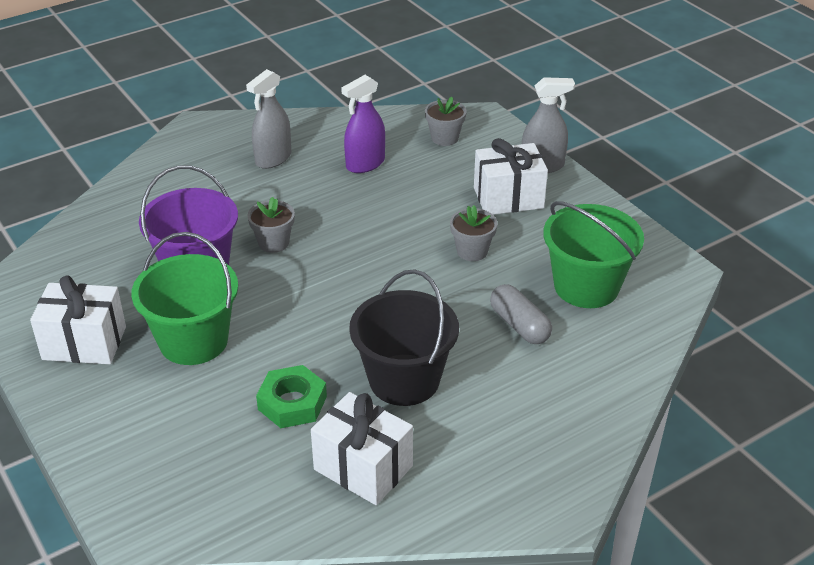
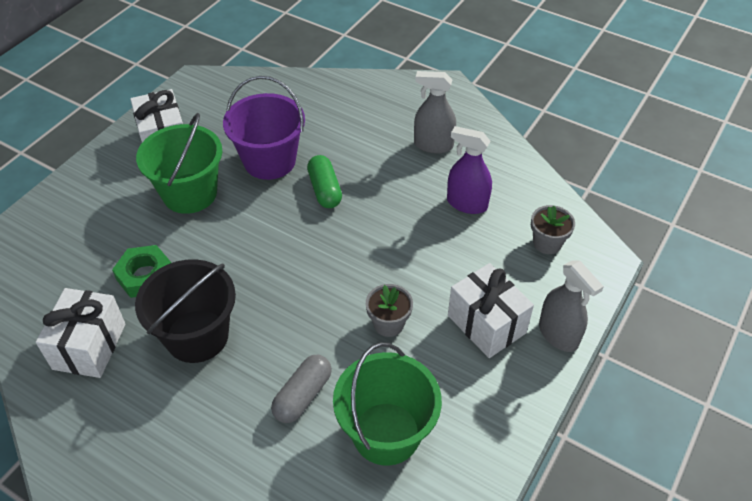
camera: 65 degrees right, 10 degrees up
(273, 243) = (324, 190): grey flower pot -> green capsule

